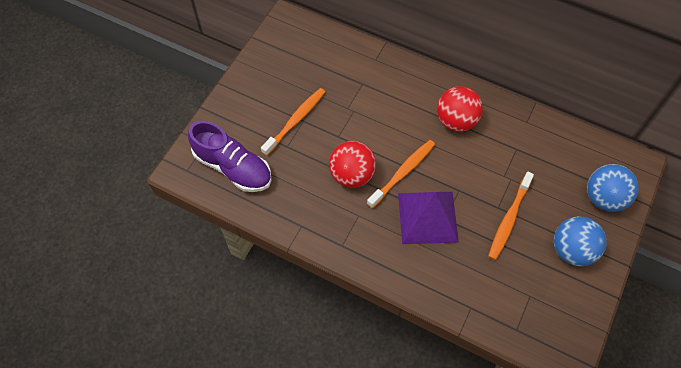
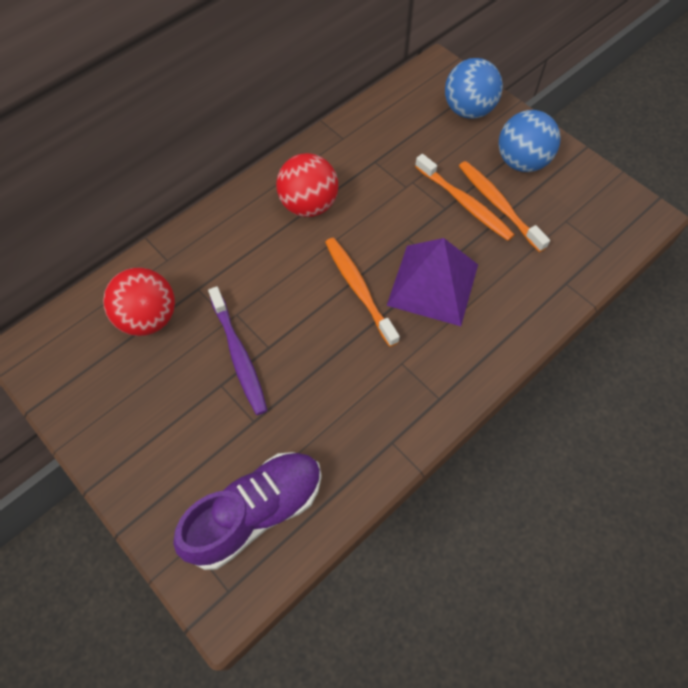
camera: 70 degrees left, 0 degrees up
(295, 121) = (216, 395): orange toothbrush -> orange toothbrush (498, 205)
(326, 122) = (239, 355): none -> purple toothbrush
(352, 175) = (337, 350): red ball -> red ball (148, 318)

